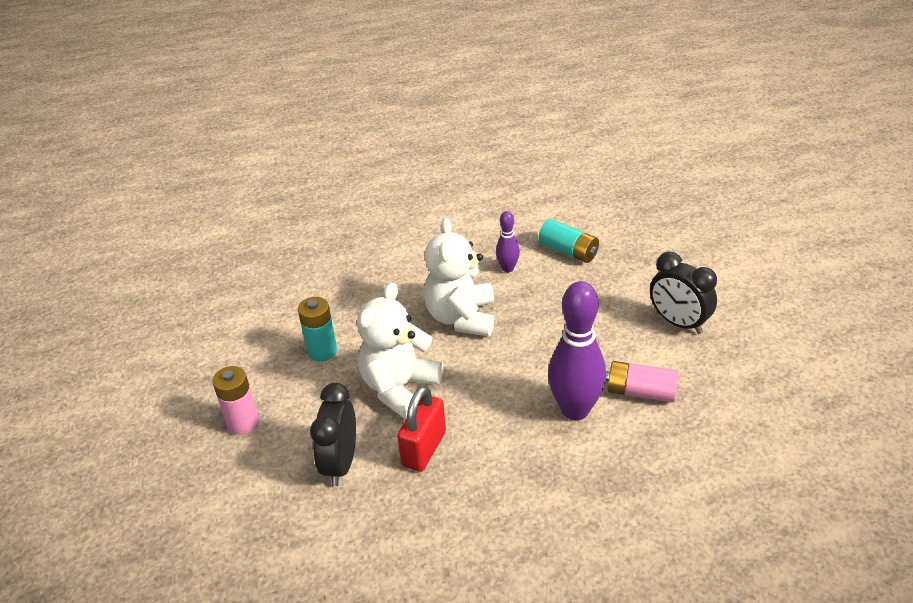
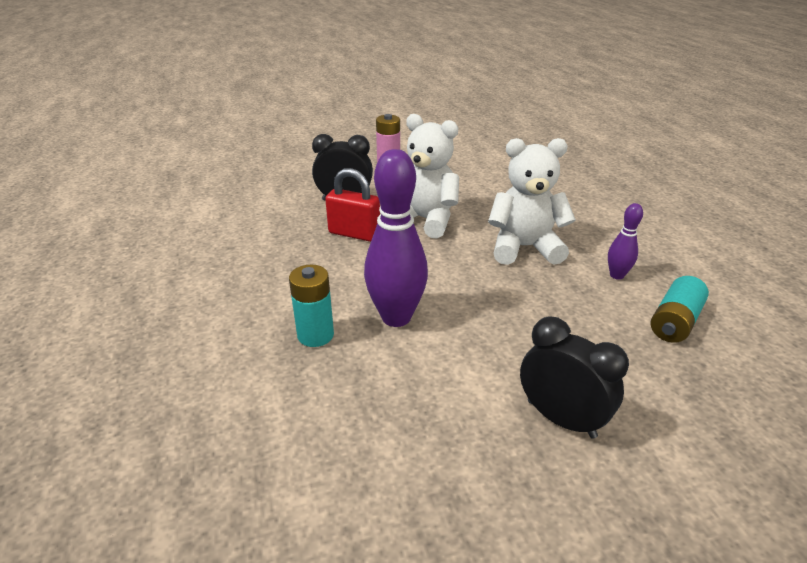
camera: 85 degrees right, 5 degrees down
(322, 351) = (465, 185): turquoise battery -> turquoise battery (315, 335)
(641, 392) = (424, 369): pink battery -> none
(678, 323) = (561, 418): black clock -> black clock turned 90 degrees clockwise

